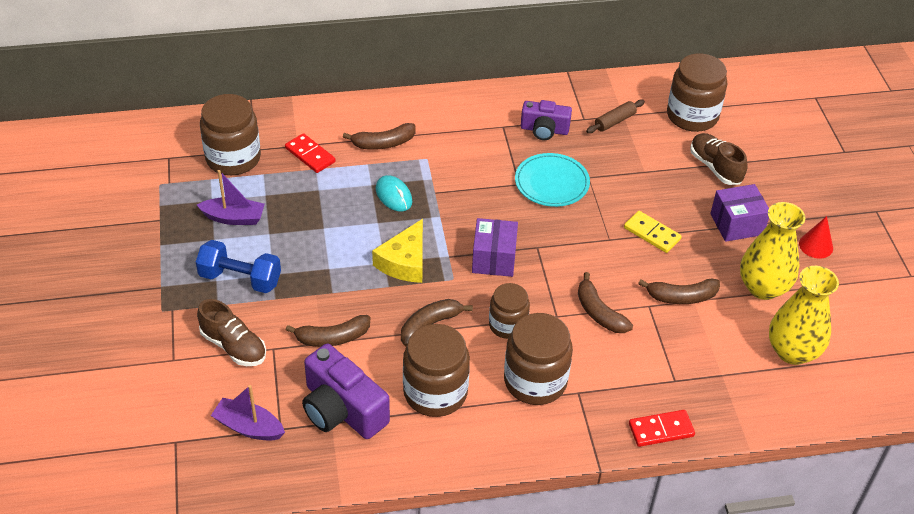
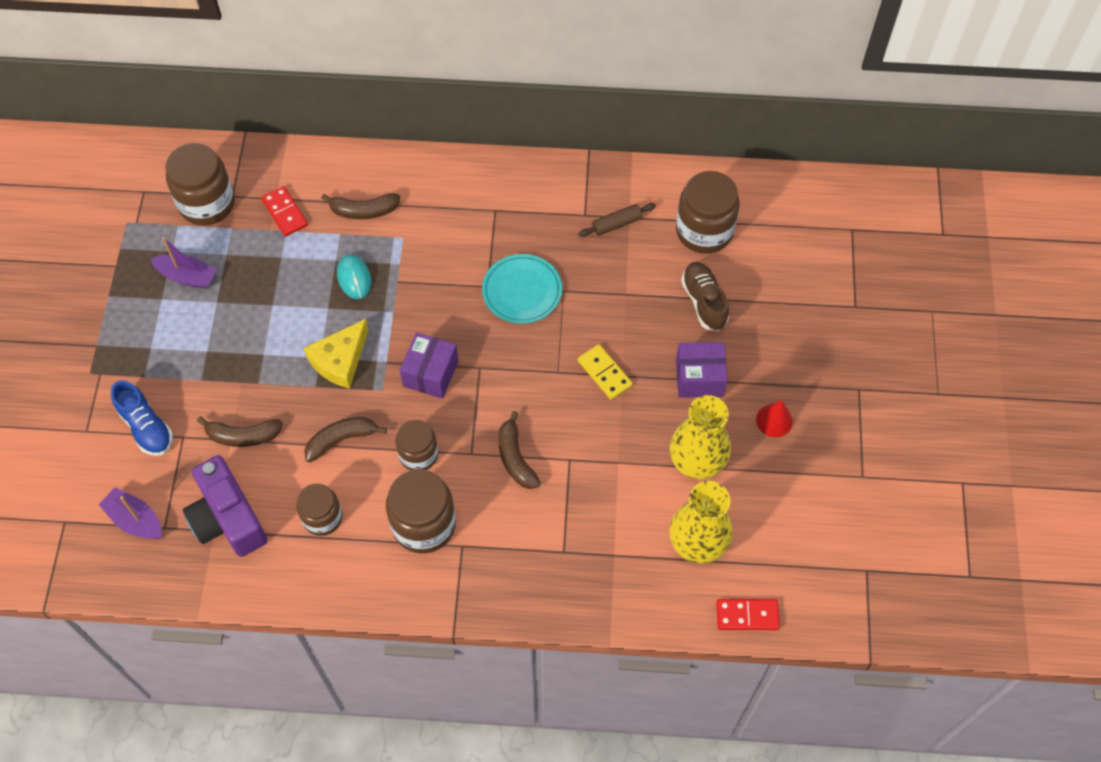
camera: 15 degrees right, 15 degrees up
(233, 346) = (146, 427): brown shoe -> blue shoe
(240, 279) = (174, 350): blue dumbbell -> none
(435, 392) = (322, 517): brown jar -> brown jar, size x0.63
(544, 130) = (537, 222): purple camera -> none
(661, 430) = (529, 605): red domino -> red domino (747, 615)
(681, 297) = (607, 456): brown banana -> none

